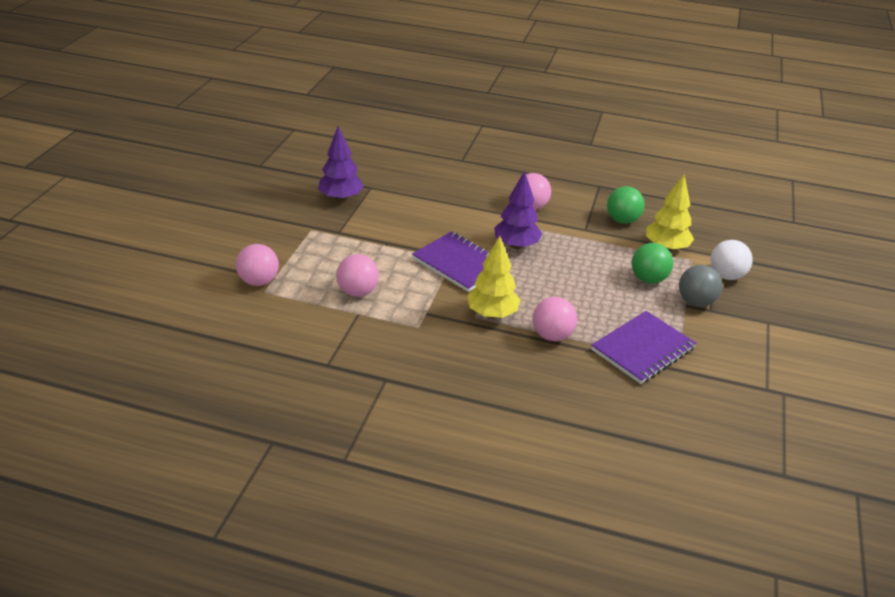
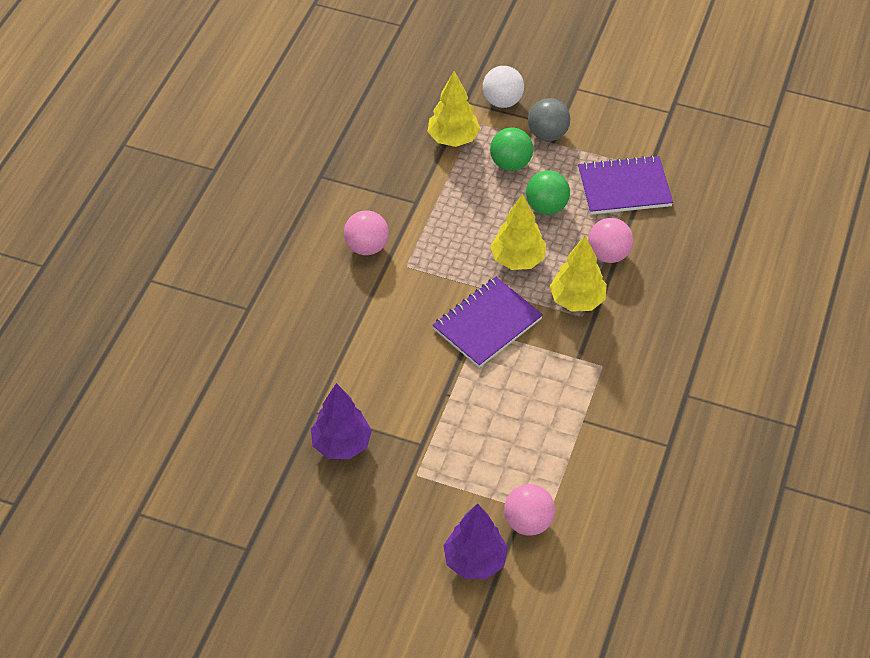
camera: 85 degrees left, 15 degrees up
(358, 292) = (544, 421): pink ball -> none
(516, 245) = (450, 269): purple tree -> purple tree (475, 561)
(533, 281) = (517, 260): none -> yellow tree
(622, 220) = (398, 166): green ball -> green ball (546, 207)
(643, 349) = (624, 187): purple notebook -> purple notebook turned 60 degrees counterclockwise

